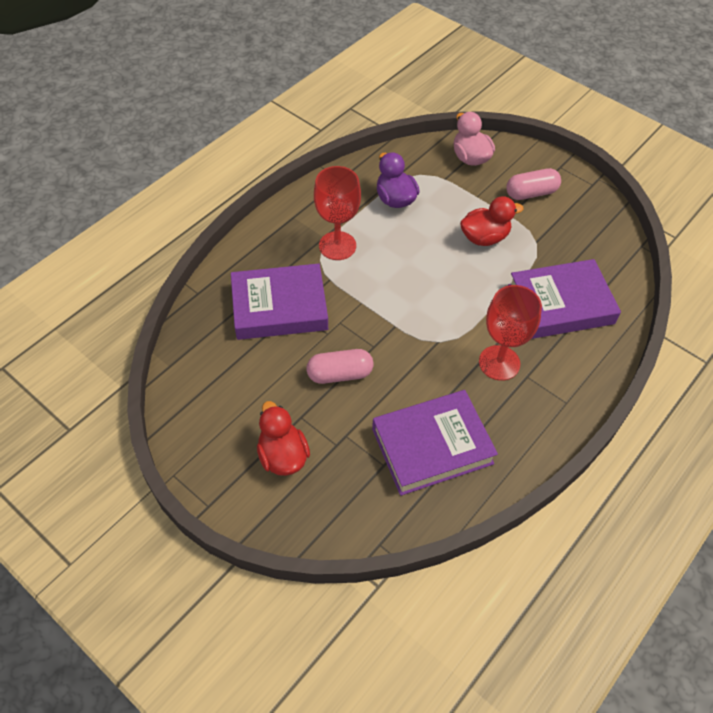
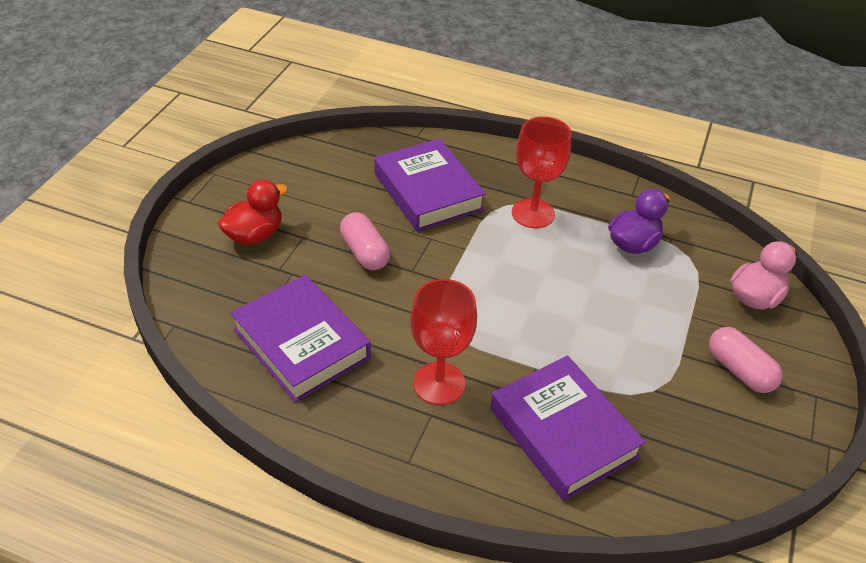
camera: 70 degrees right, 10 degrees down
(484, 237) = (627, 335): red duck -> none

